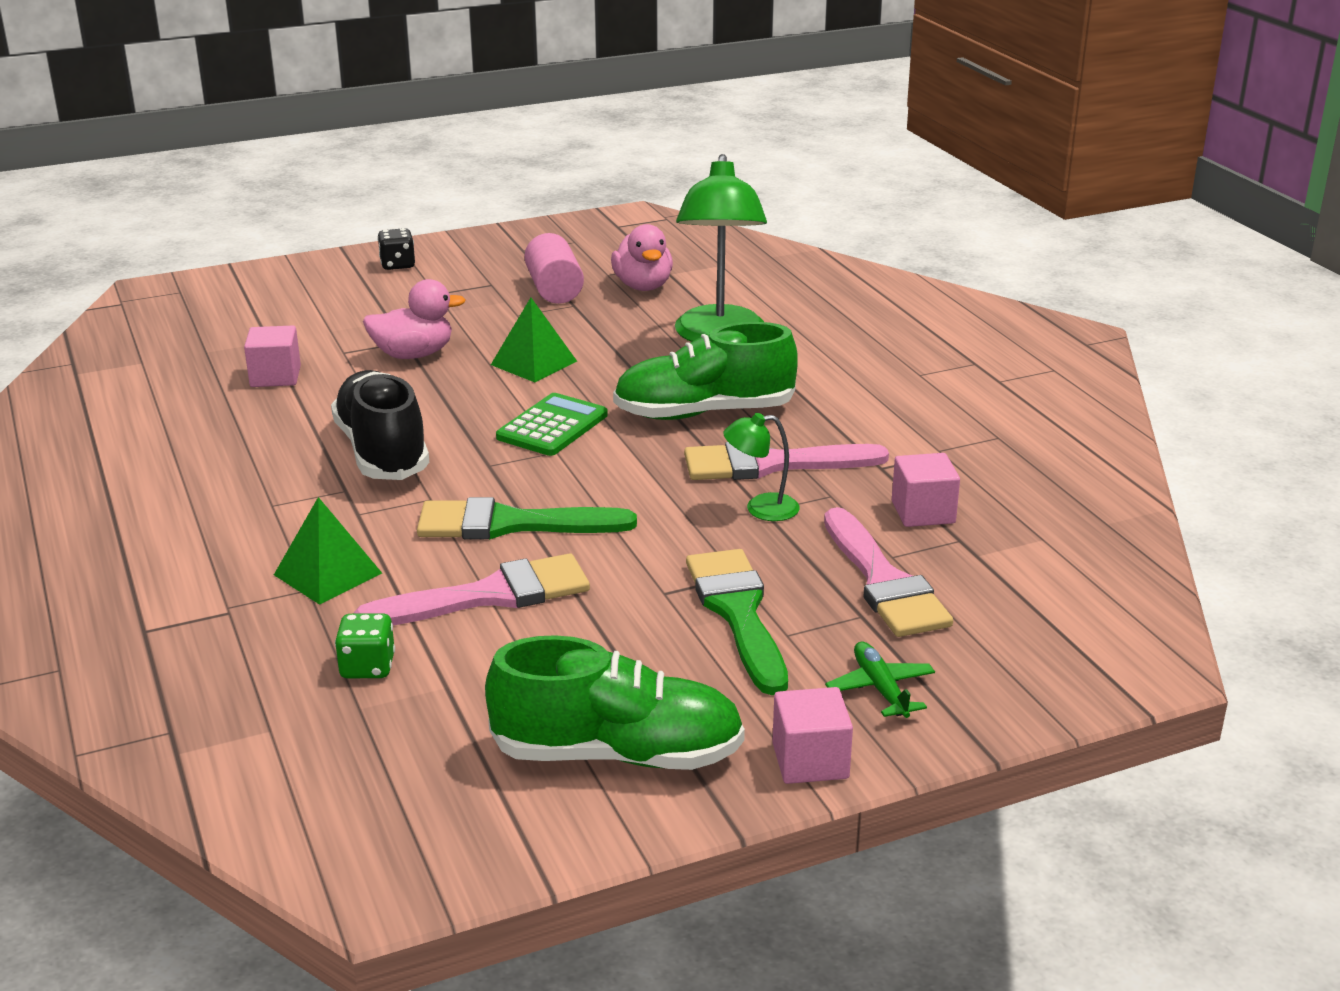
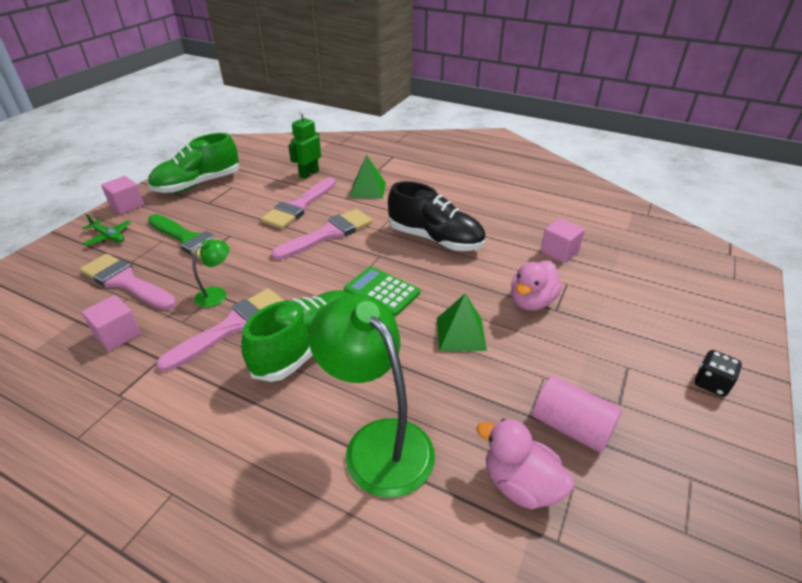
camera: 140 degrees right, 10 degrees up
(367, 667) = (309, 174): green dice -> green robot
(511, 524) = (328, 234): green brush -> pink brush
(552, 426) = (382, 291): green calculator -> green calculator turned 135 degrees clockwise

